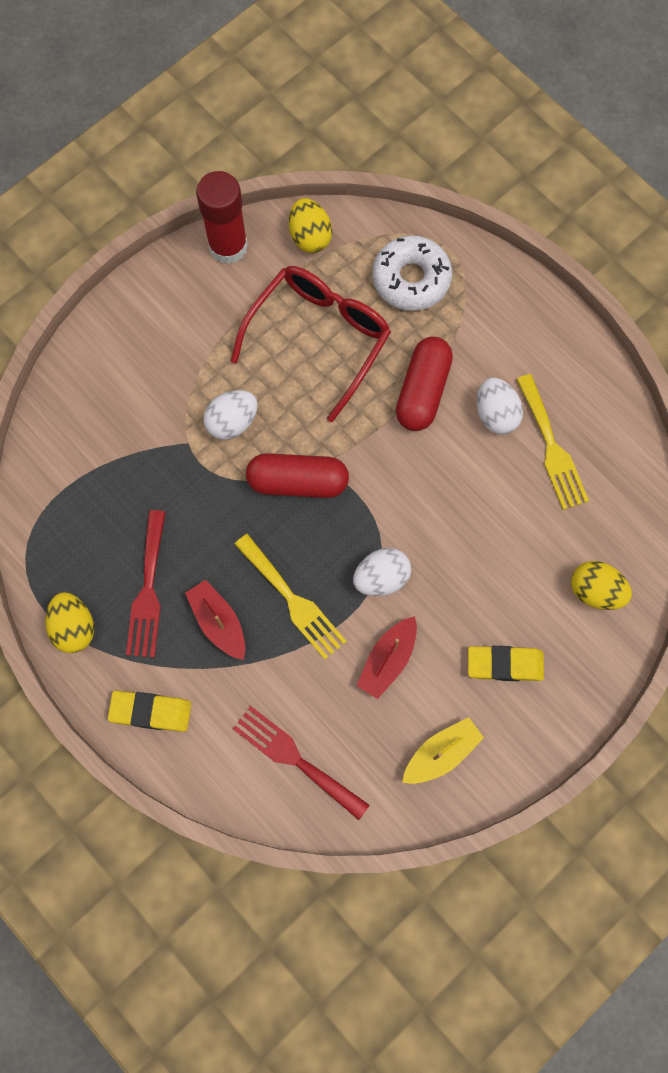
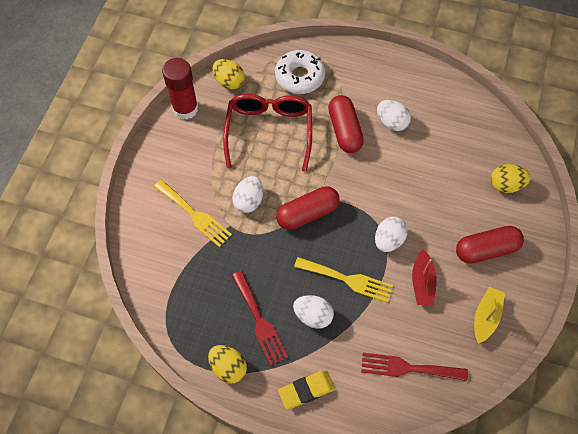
camera: 30 degrees left, 10 degrees down
(218, 622) = (313, 316): red boat -> white egg
(504, 664) = (486, 249): yellow eraser -> red capsule
(551, 447) = (432, 124): yellow fork -> yellow fork (194, 215)

